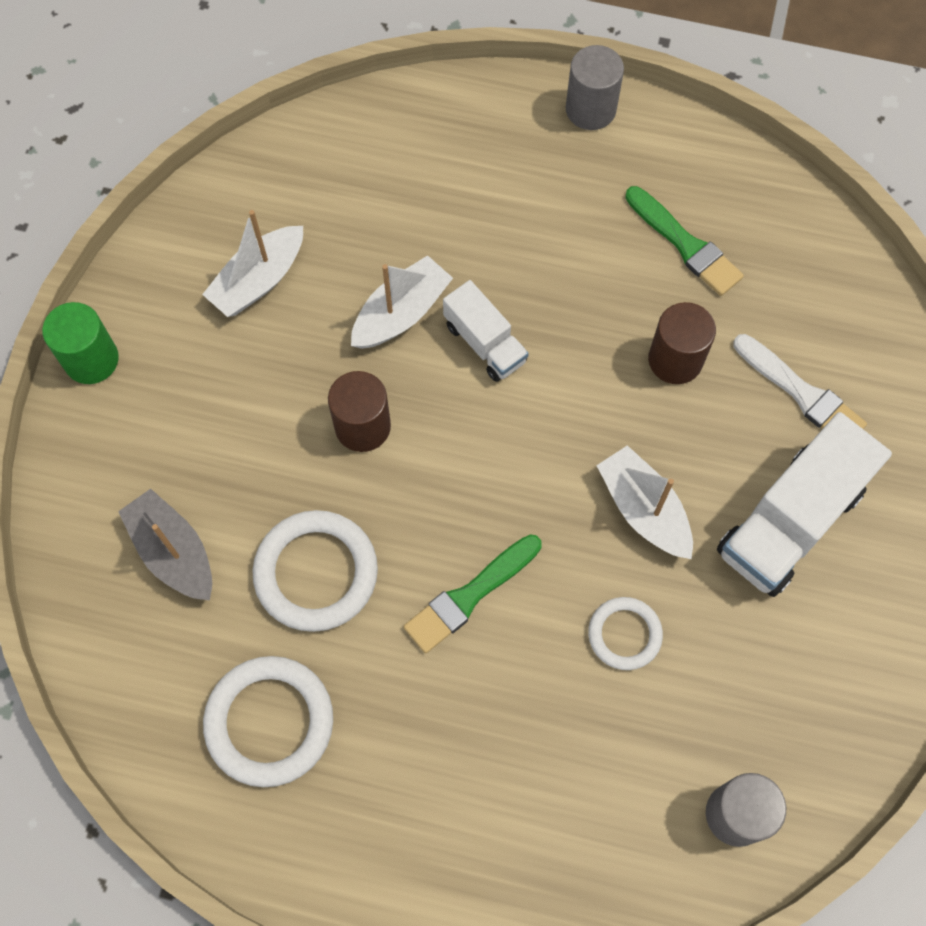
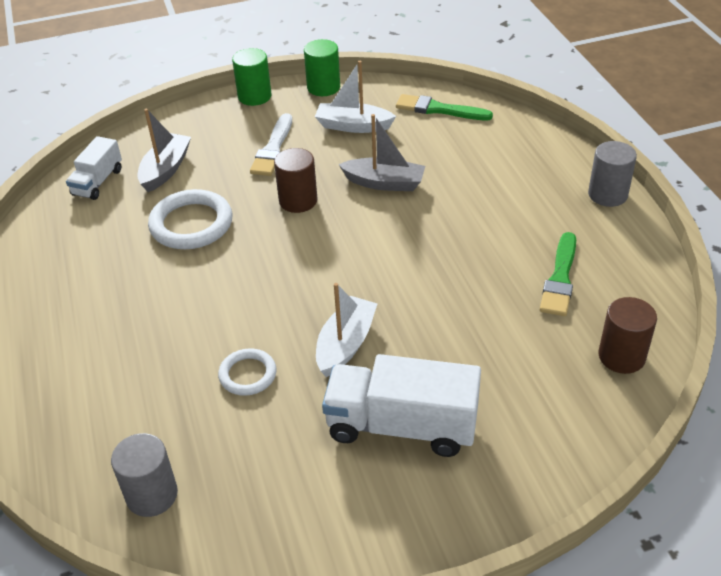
camera: 60 degrees right, 25 degrees down
(142, 266) = (323, 87): none -> green cylinder
(269, 722) = (87, 247): white ring -> none
(401, 313) = (384, 183): white boat -> grey boat
(469, 596) = (222, 291): green brush -> green brush (439, 109)
(484, 343) = (397, 223): white truck -> white truck (98, 182)
(675, 360) = (470, 311): brown cylinder -> brown cylinder (621, 356)
(801, 393) = (508, 388): white brush -> white brush (273, 149)

